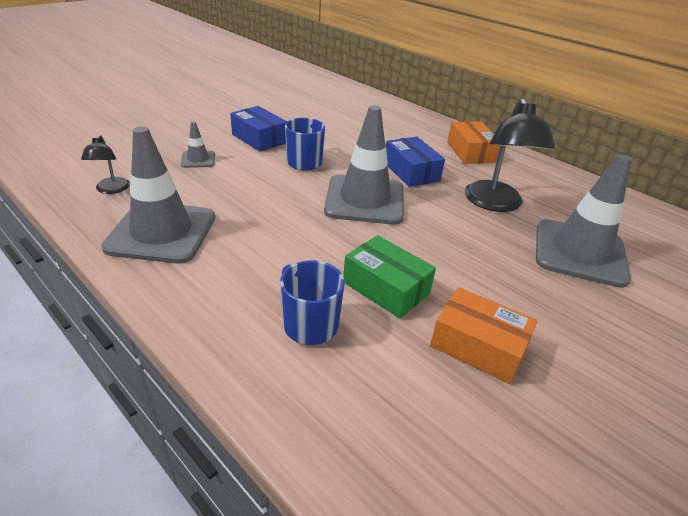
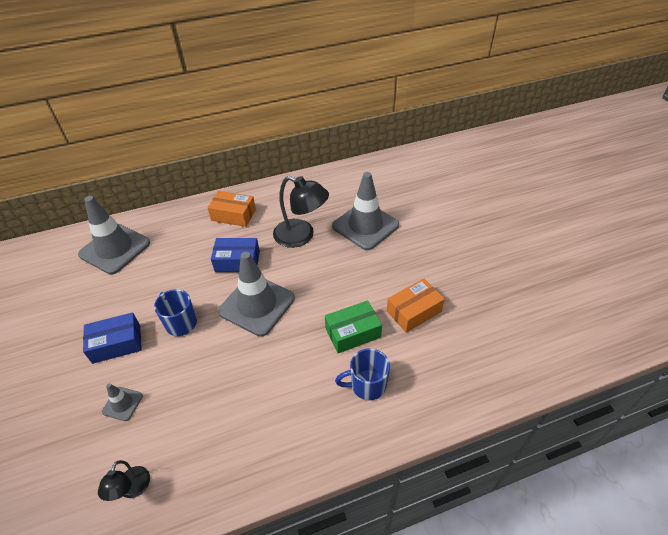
camera: 60 degrees left, 10 degrees up
(111, 190) = (132, 489): black lamp -> black lamp turned 75 degrees clockwise
(162, 232) = (225, 455): grey traffic cone -> grey traffic cone (115, 249)

